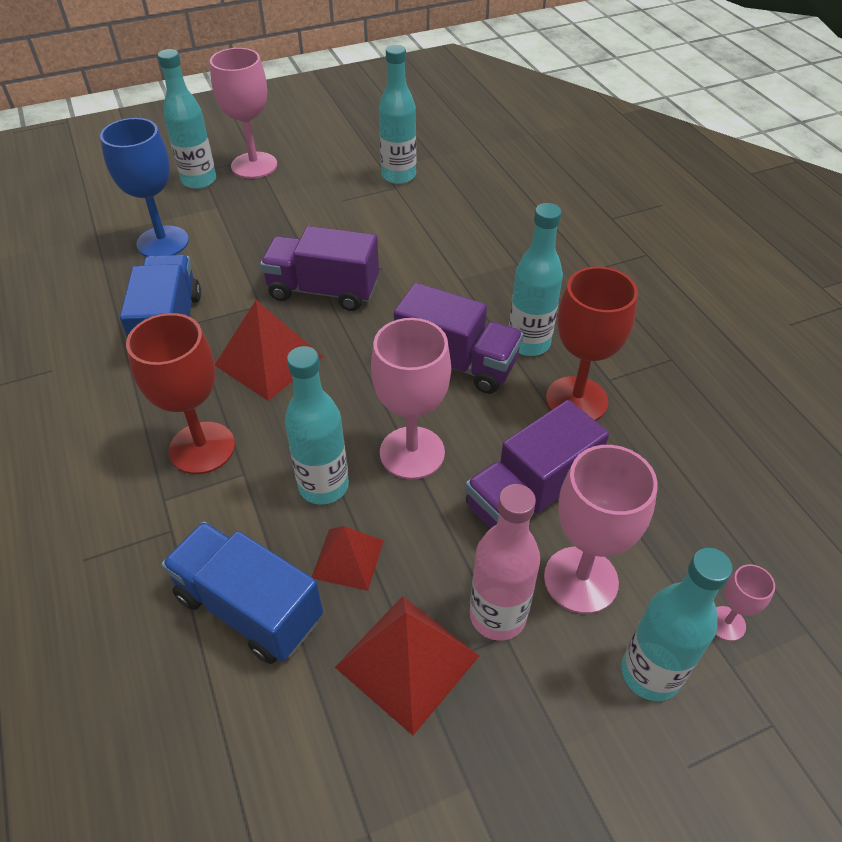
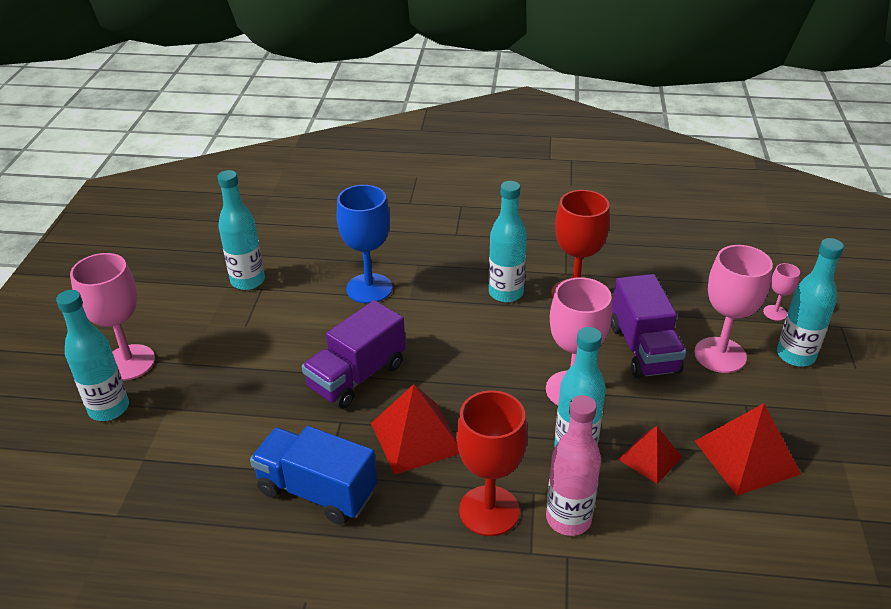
camera: 60 degrees left, 10 degrees down
(163, 242) = (184, 463): blue goblet -> blue goblet (369, 288)
(249, 607) = (667, 527): blue truck -> none
(456, 363) = (499, 334): purple truck -> none
(497, 616) = (730, 402): pink bottle -> pink bottle (568, 519)

